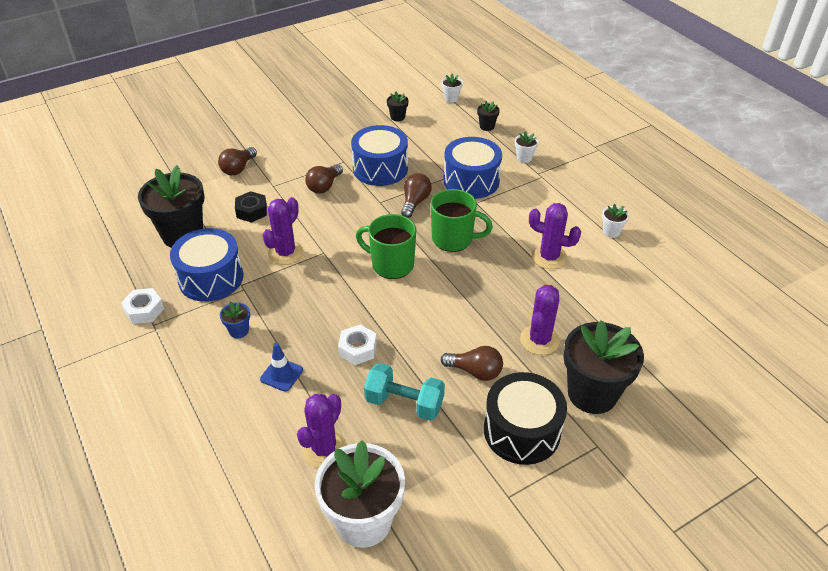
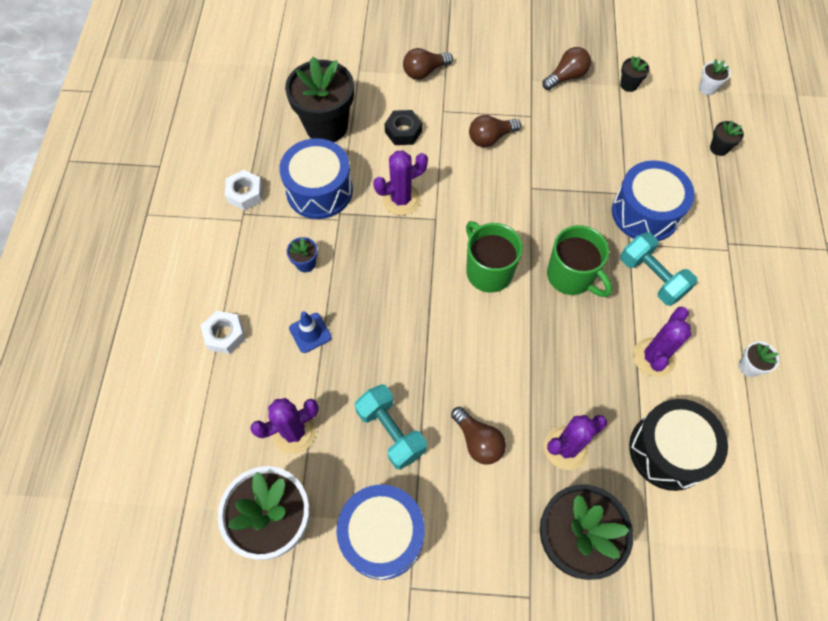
camera: 35 degrees right, 20 degrees up
(358, 349) = (391, 347): white nut -> white nut (225, 335)
(380, 168) = (561, 145): blue drum -> blue drum (382, 535)
(415, 202) = (566, 208): brown light bulb -> brown light bulb (566, 76)
(507, 214) = (651, 277): none -> turquoise dumbbell
(521, 431) = (472, 532): black drum -> black drum (668, 450)
(524, 158) = (728, 214): white flower pot -> none
(549, 257) = (653, 357): purple cactus -> purple cactus turned 60 degrees clockwise

